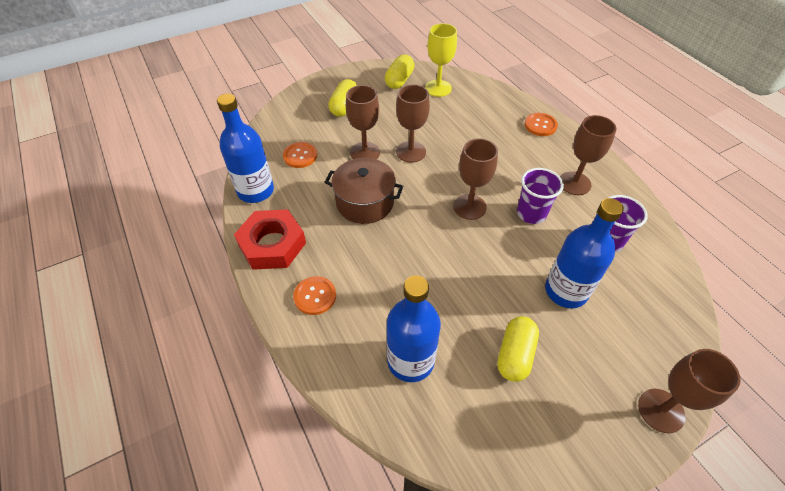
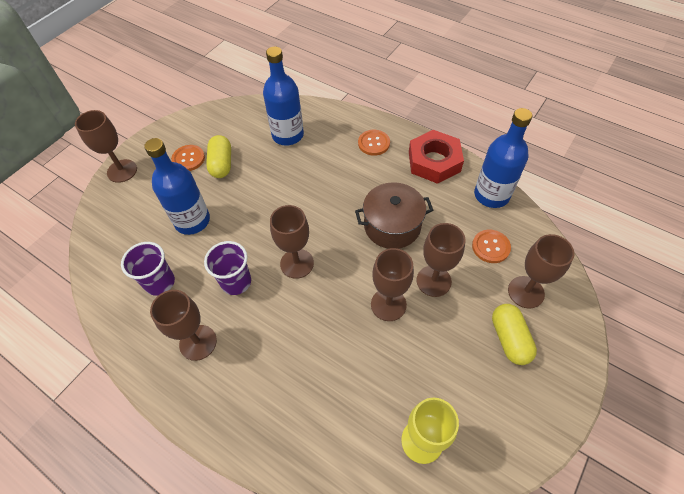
camera: 155 degrees right, 5 degrees up
(306, 123) = (526, 292): none -> brown goblet
(399, 80) = (484, 431): yellow capsule -> none
(540, 125) = (255, 428): orange button -> orange button (188, 159)

